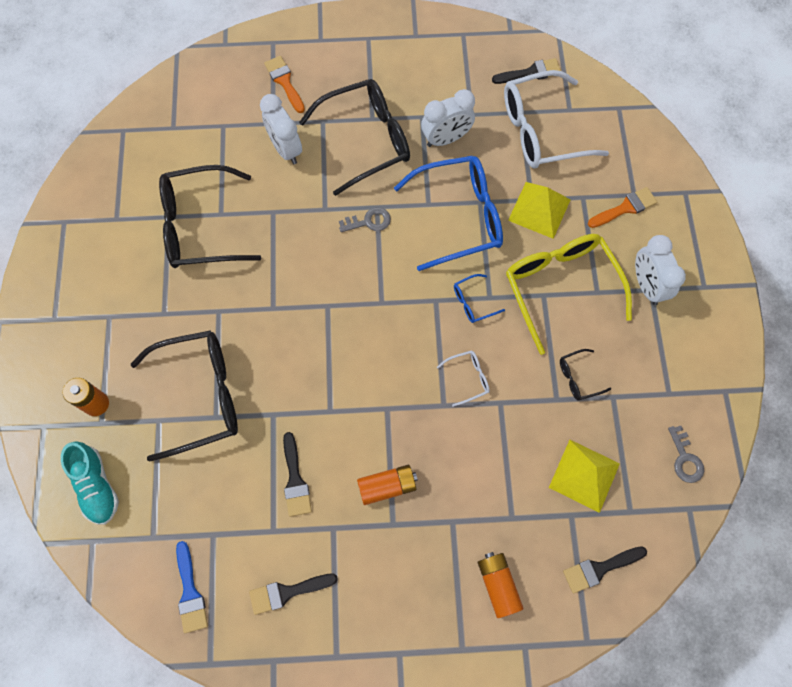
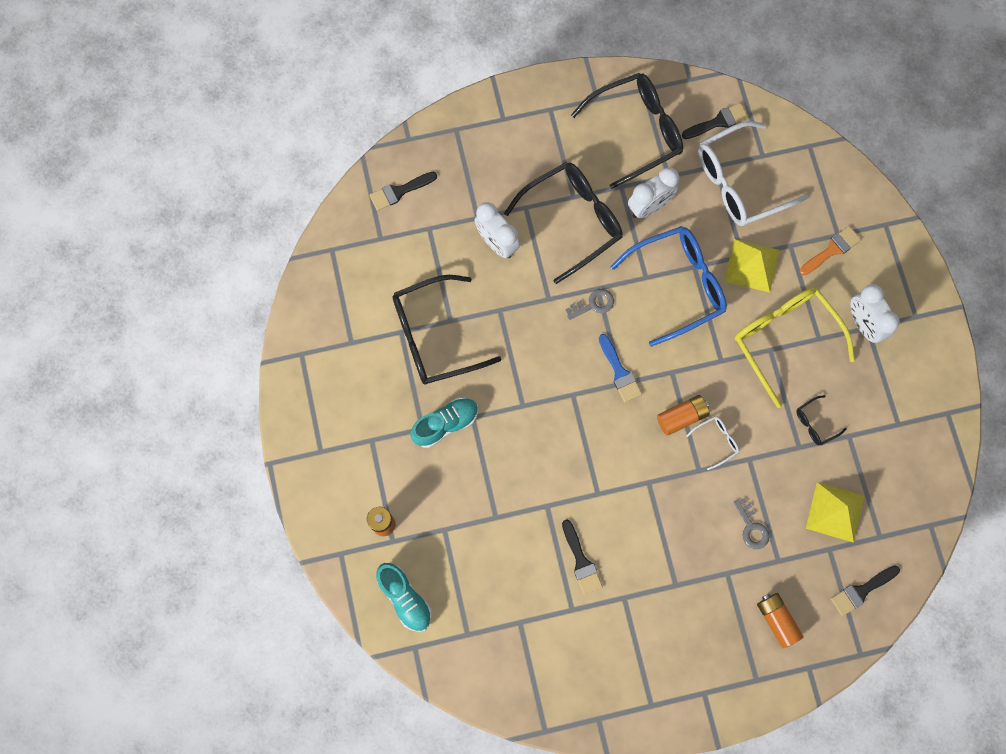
camera: 10 degrees left, 5 degrees up
(189, 313) = (445, 424): none -> turquoise shoe
(190, 592) = (513, 675): blue brush -> blue brush (619, 372)
(199, 396) = (476, 500): black glasses -> black glasses (636, 132)
(284, 82) = (478, 171): orange brush -> none
(287, 592) = (597, 659): black brush -> black brush (399, 191)
(387, 486) = (664, 552): orange battery -> orange battery (682, 417)
(473, 302) = (707, 368): blue glasses -> none
(685, 459) = (920, 481): grey key -> grey key (751, 527)

